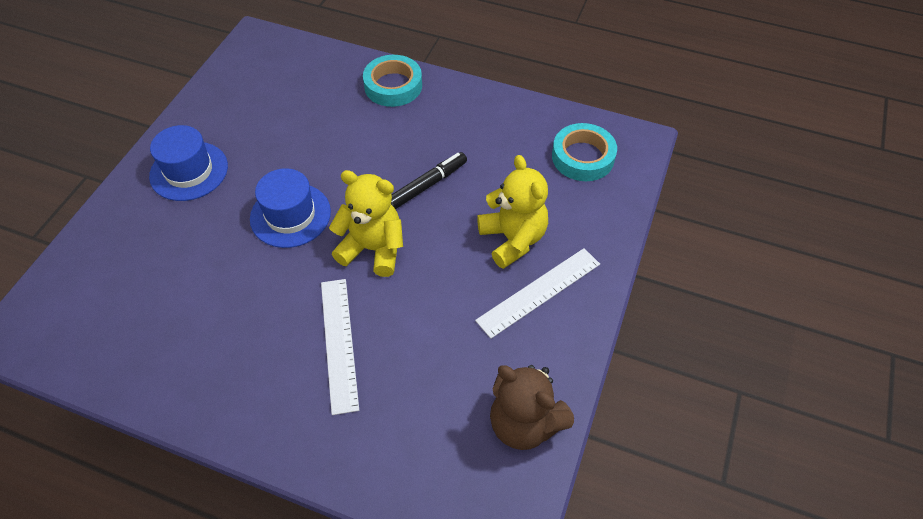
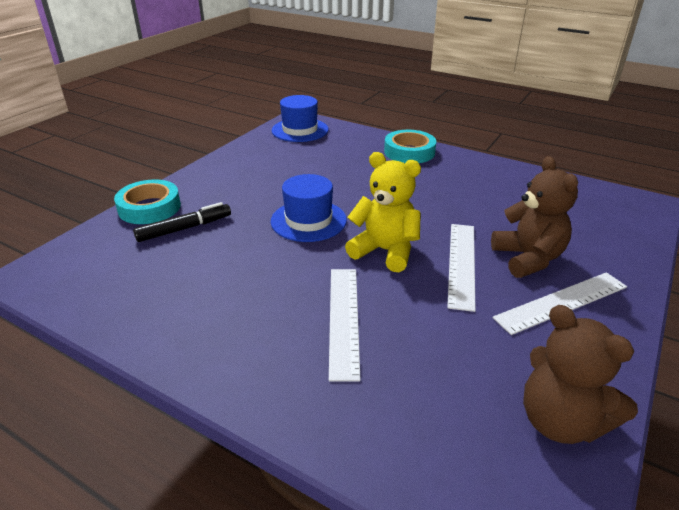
camera: 10 degrees right, 20 degrees down
(189, 171) = (224, 185): blue hat -> blue hat (300, 130)
(427, 185) = (439, 213): black marker -> black marker (184, 228)
(448, 255) = (461, 264): none -> white ruler
(513, 239) = (528, 258): yellow teddy bear -> brown teddy bear
(583, 157) = (592, 209): turquoise tape -> turquoise tape (149, 207)

